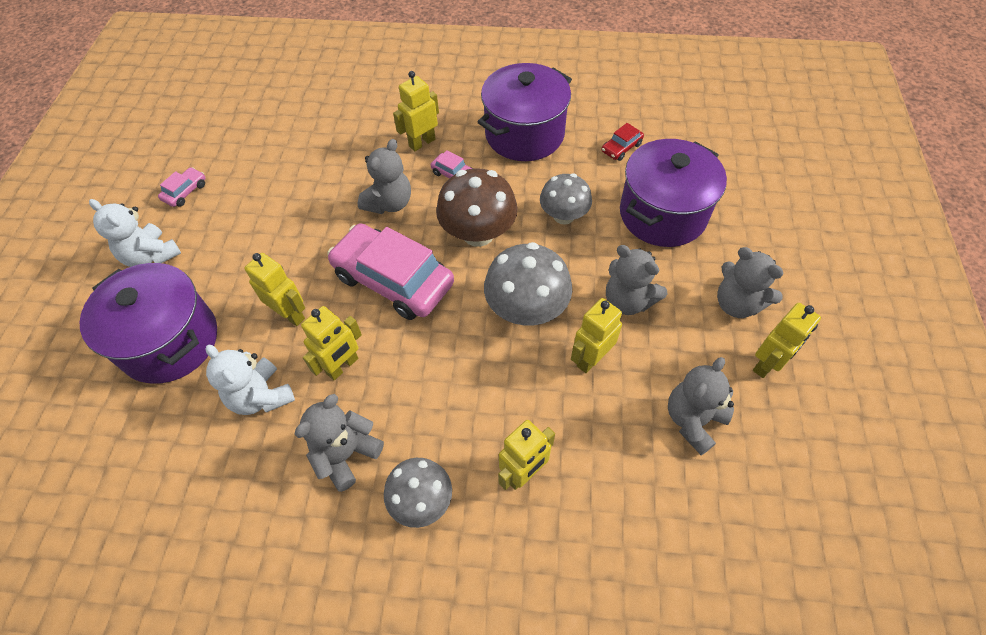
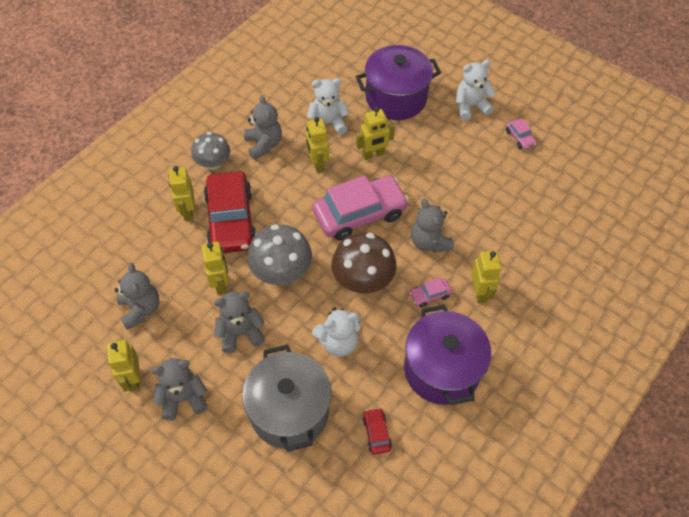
camera: 120 degrees right, 0 degrees up
(498, 409) = (231, 220): none -> red car
(563, 216) = (338, 342): grey mushroom -> white teddy bear
(662, 214) = (289, 411): purple pot -> grey pot

